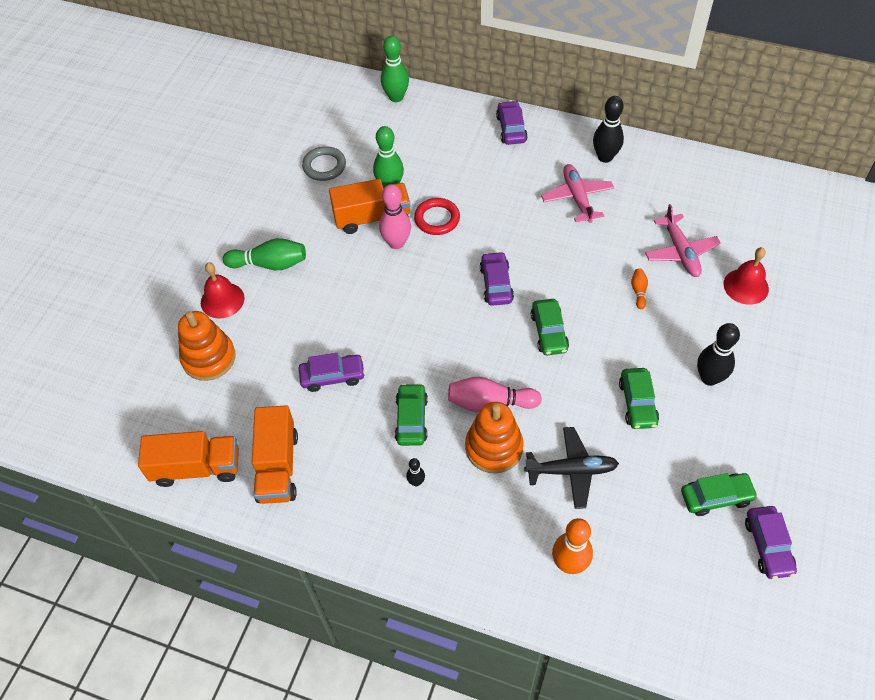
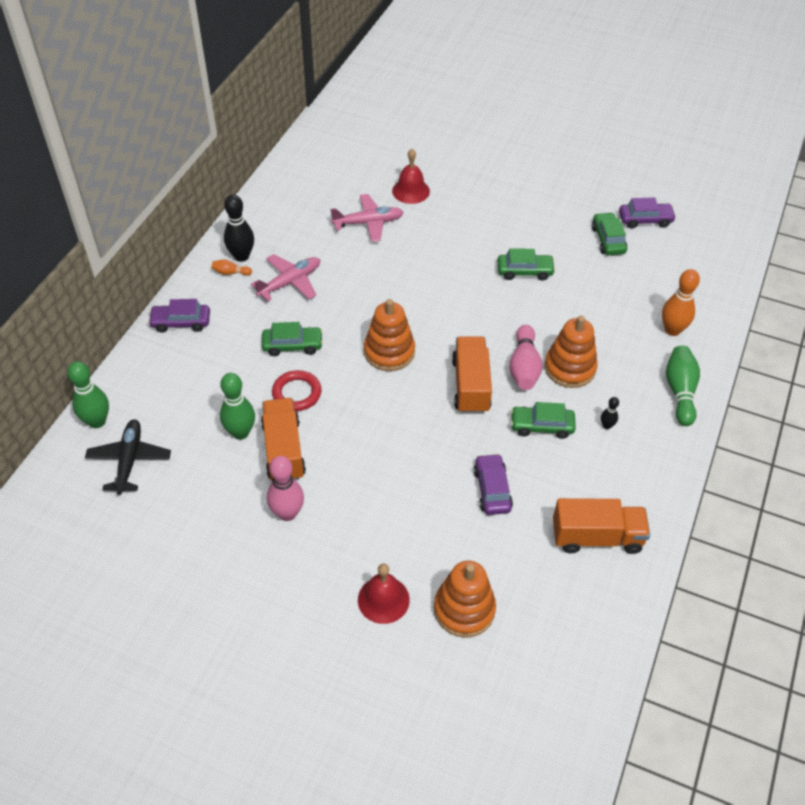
camera: 90 degrees left, 5 degrees down
(196, 467) = (601, 613): orange truck -> orange truck (470, 385)
(270, 264) = (336, 551): green bowling pin -> green bowling pin (680, 391)
(324, 166) = (193, 496): grey ring -> none
(396, 243) = (324, 429): pink bowling pin -> pink bowling pin (287, 513)
(496, 284) = (389, 352): purple car -> orange stacking toy
(549, 332) = (449, 319): green car -> green car (292, 345)
(572, 470) = (590, 319): black plane -> black plane (129, 460)
(577, 198) = (290, 282): pink plane -> pink plane turned 150 degrees clockwise
(638, 291) = (409, 255): orange bowling pin -> orange bowling pin (230, 272)
(709, 378) = (501, 226): black bowling pin -> none

